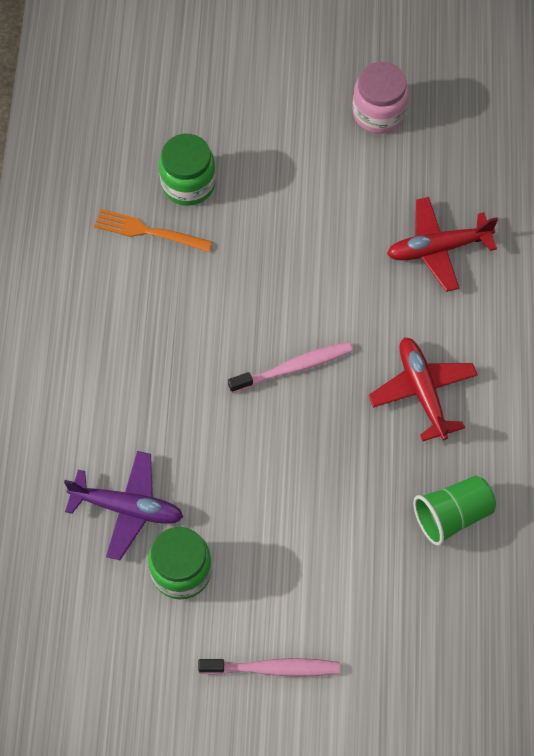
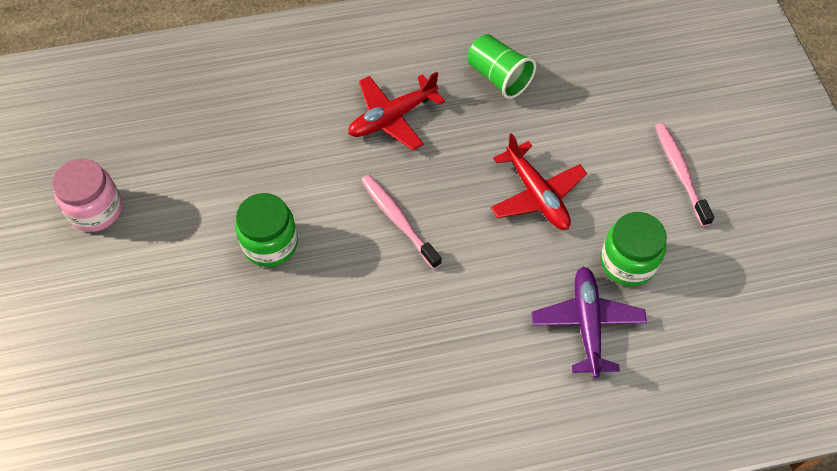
camera: 105 degrees left, 5 degrees down
(148, 231) = (278, 391): orange fork -> none
(188, 184) = (210, 367): green jar -> green jar (270, 244)
(437, 249) = (244, 133): red plane -> red plane (537, 195)

